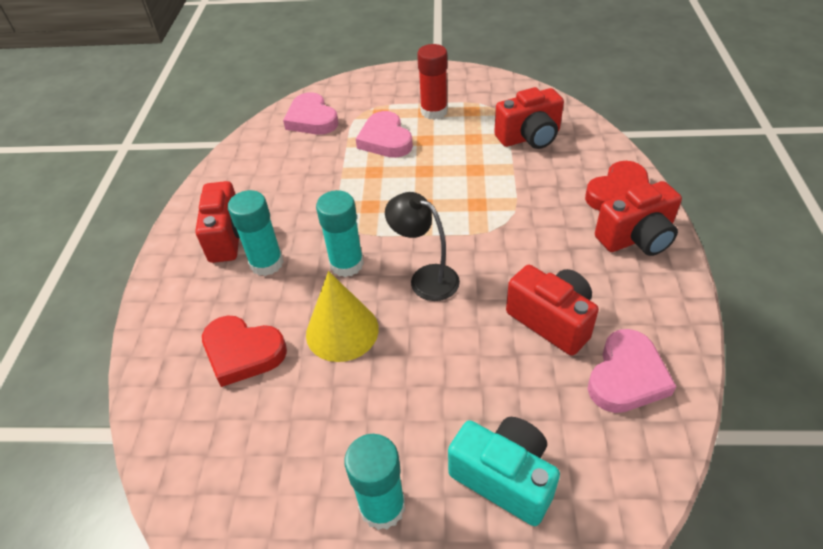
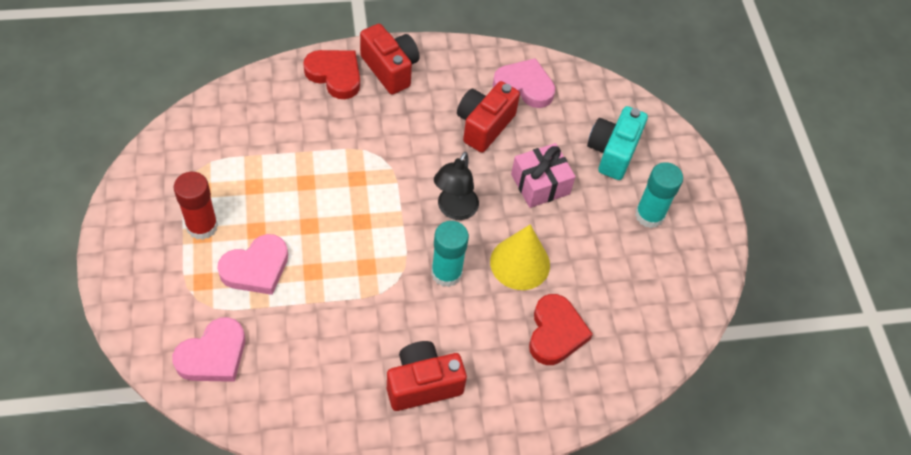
camera: 110 degrees left, 10 degrees up
(266, 263) = (454, 342): turquoise glue stick -> none
(453, 370) = (540, 184): none -> pink gift
(529, 137) = (252, 138): red camera -> none

